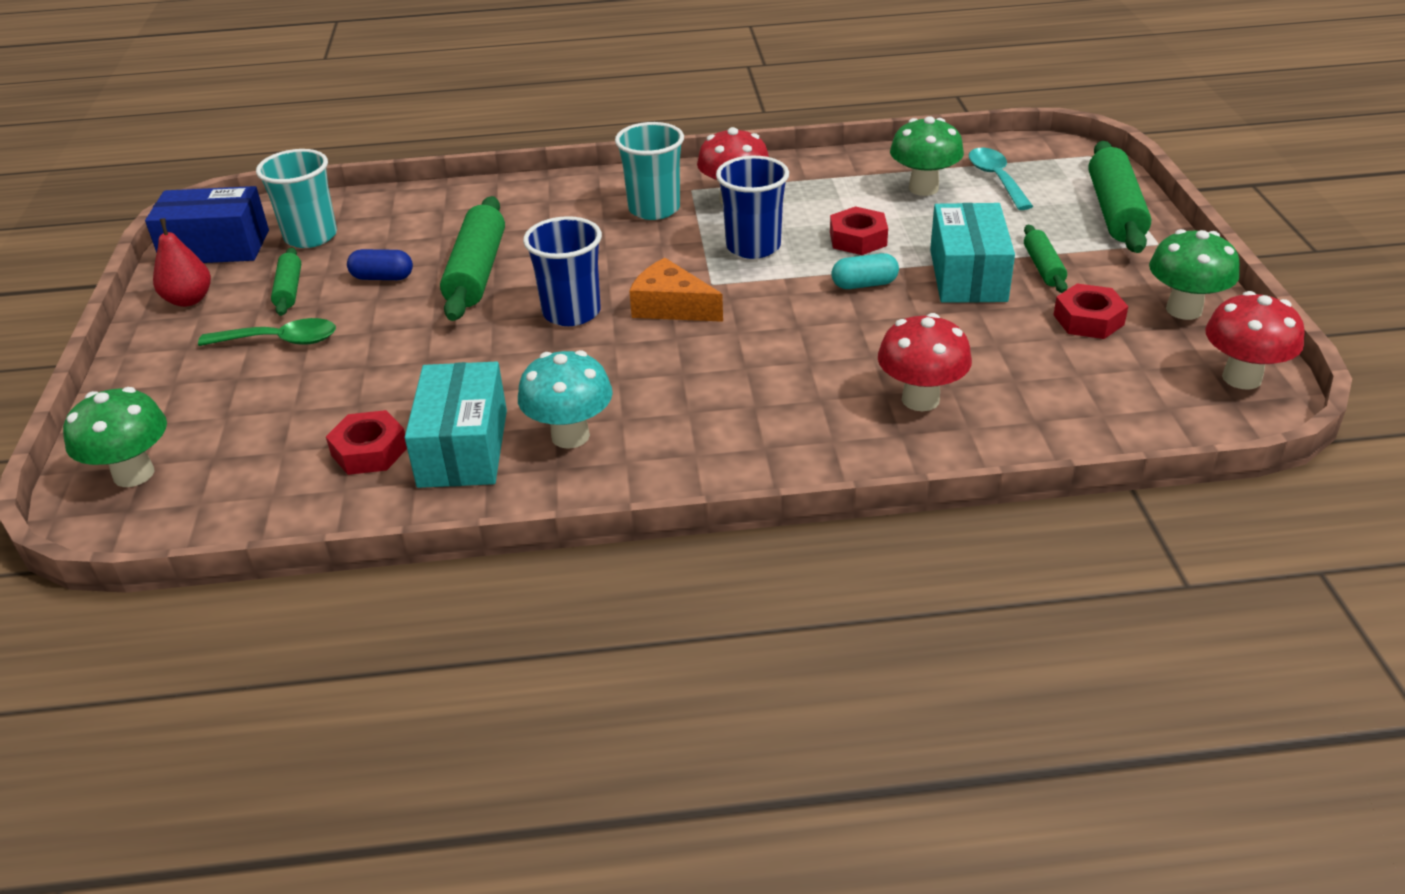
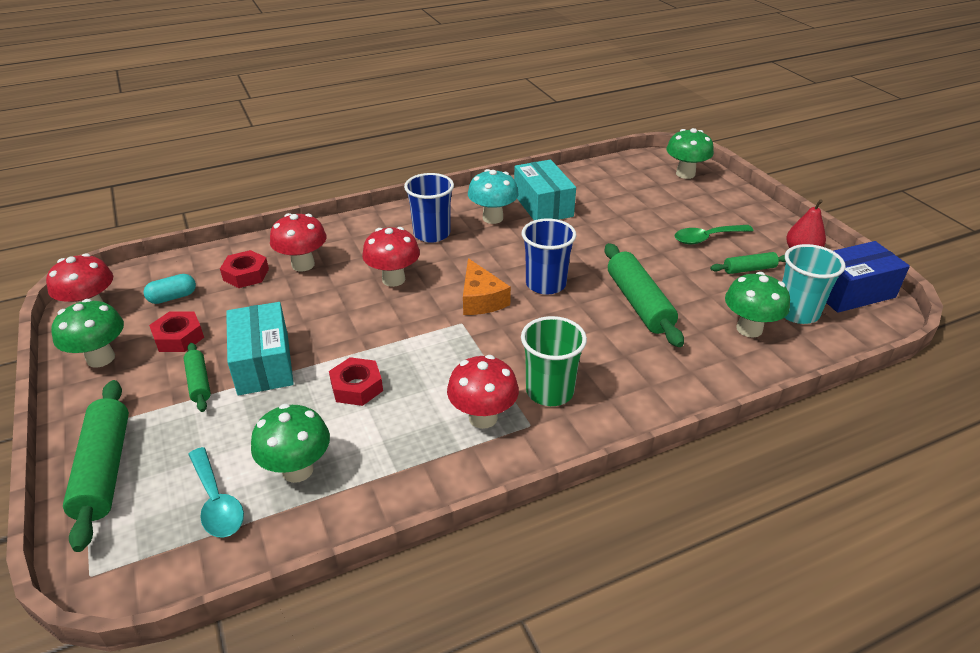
camera: 160 degrees right, 0 degrees up
(289, 290) = (749, 269): green rolling pin -> green rolling pin turned 75 degrees counterclockwise
(369, 451) = (587, 197): red nut -> red nut (246, 274)
(382, 277) = (699, 288): blue capsule -> none
(387, 229) = (749, 329): none -> green mushroom
(654, 209) = (549, 391): turquoise cup -> green cup
(671, 307) = (481, 299): orange cheese -> orange cheese turned 60 degrees clockwise
(753, 247) = (443, 363): blue cup -> blue cup (432, 234)
(781, 352) = (393, 279): none -> red mushroom
(864, 284) = (346, 341): turquoise capsule -> turquoise capsule (173, 297)

